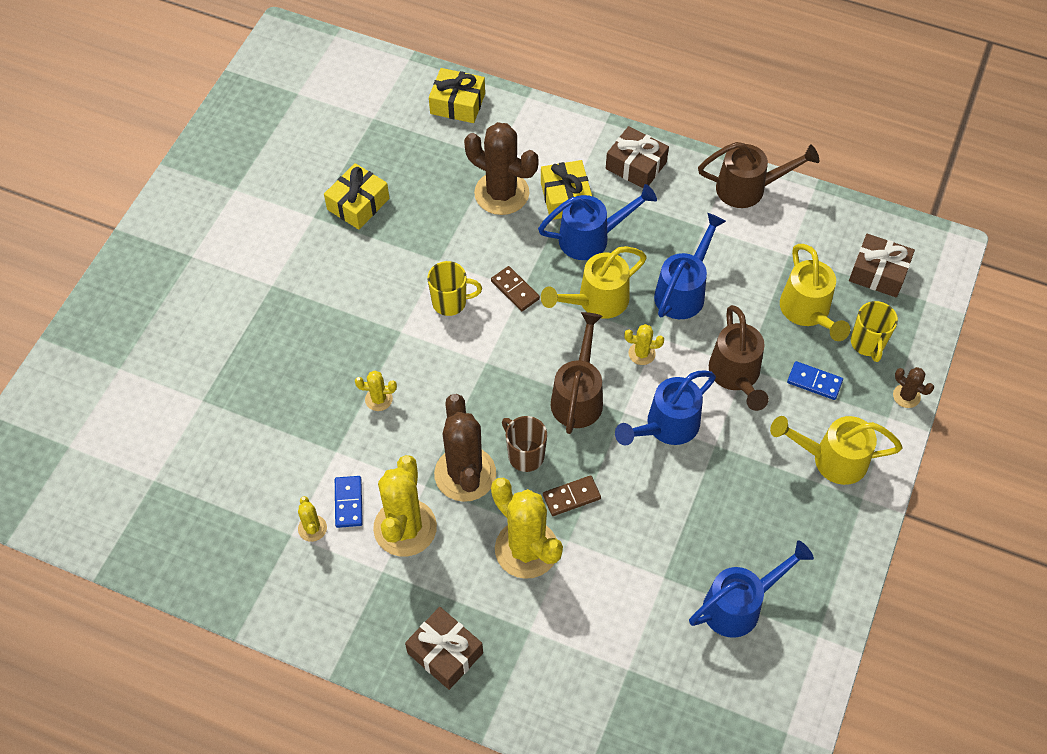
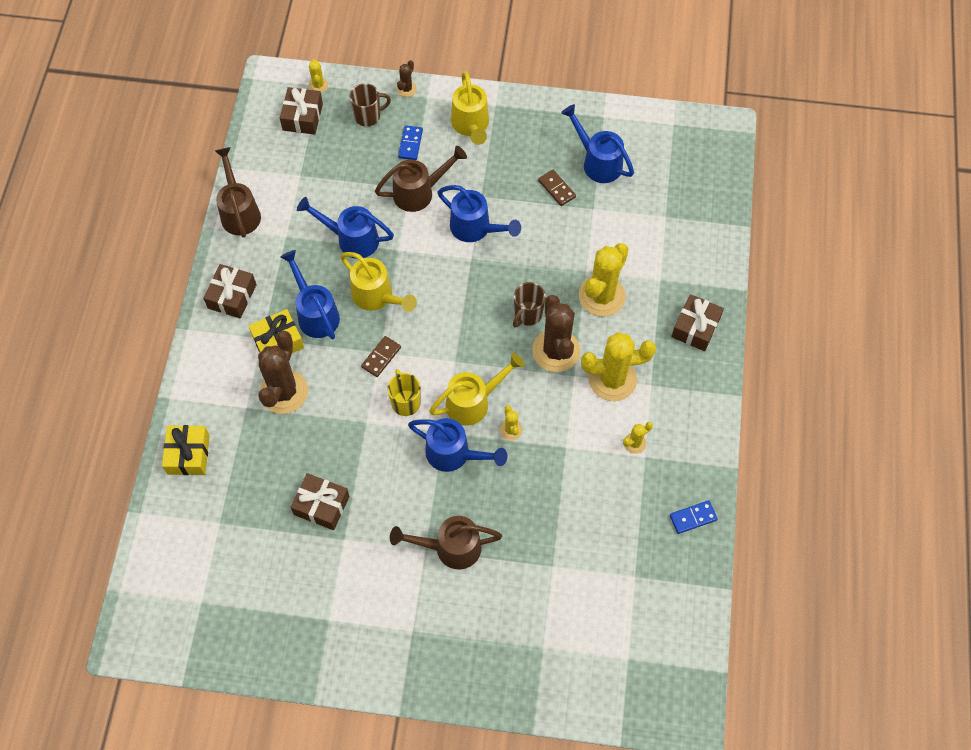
camera: 105 degrees left, 5 degrees up
(349, 503) = (605, 424): blue domino -> blue domino (693, 517)
(358, 204) = (321, 505): yellow gift -> brown gift
(370, 335) = (453, 454): none -> blue watering can
(465, 474) = (556, 351): brown cactus -> brown cactus turned 75 degrees counterclockwise
(571, 497) = (551, 277): brown domino -> brown domino (557, 189)
(578, 397) = (467, 290): brown watering can -> brown watering can (451, 548)
(641, 353) = (417, 256): yellow cactus -> yellow cactus (318, 85)
(807, 312) = (350, 156): yellow watering can -> yellow watering can (473, 402)
(867, 343) = (368, 116): yellow mug -> brown mug

